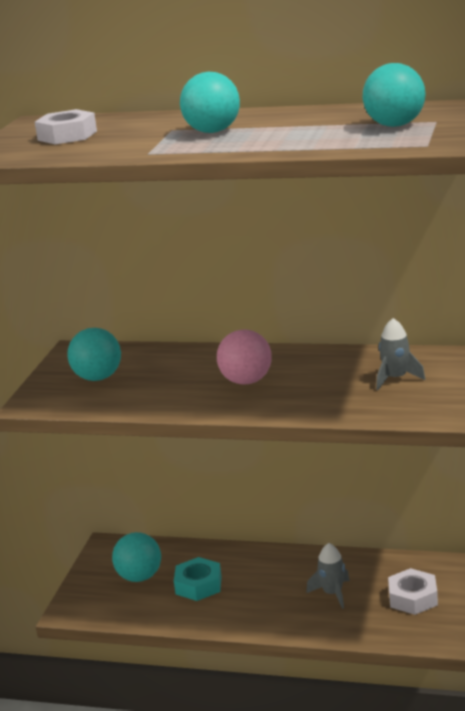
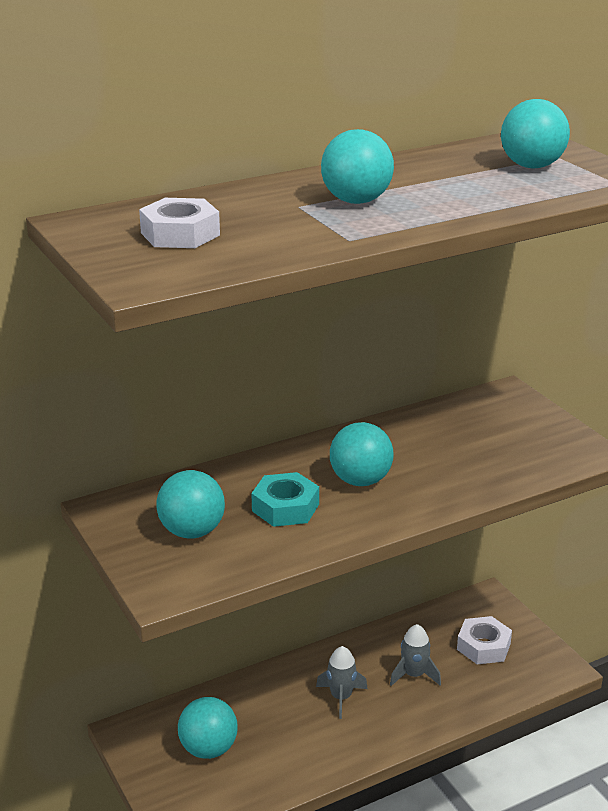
camera: 45 degrees left, 5 degrees up
(198, 585) = (281, 728): turquoise nut -> turquoise nut (285, 507)
(246, 381) = (360, 481): pink ball -> turquoise ball
(395, 378) = (491, 432): grey rocket -> grey rocket (341, 697)

